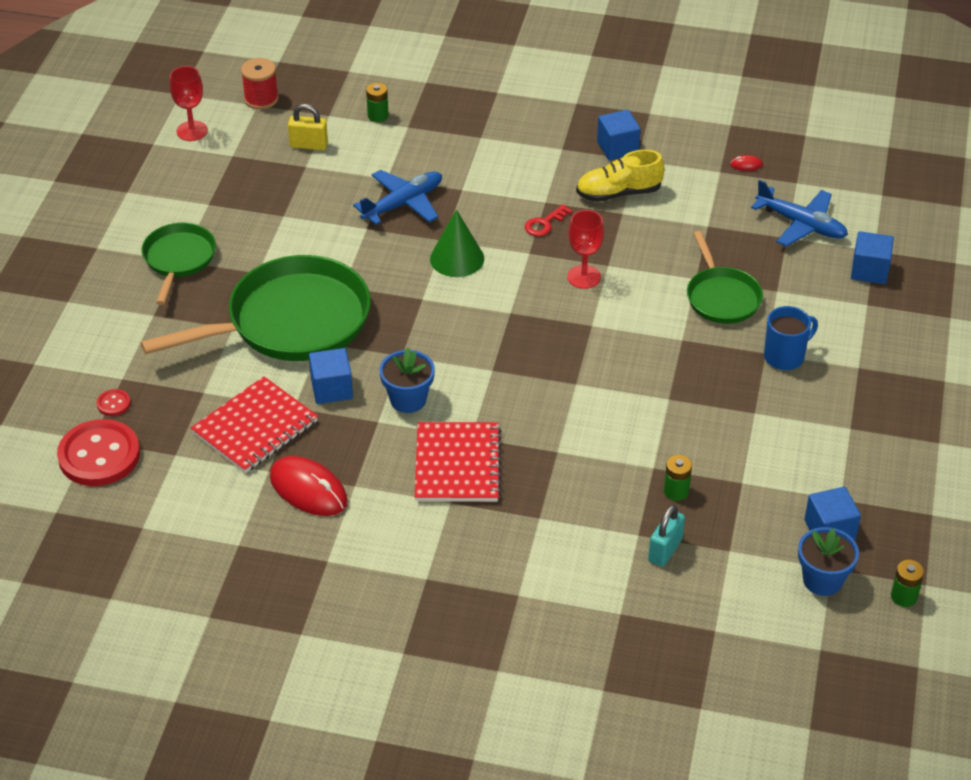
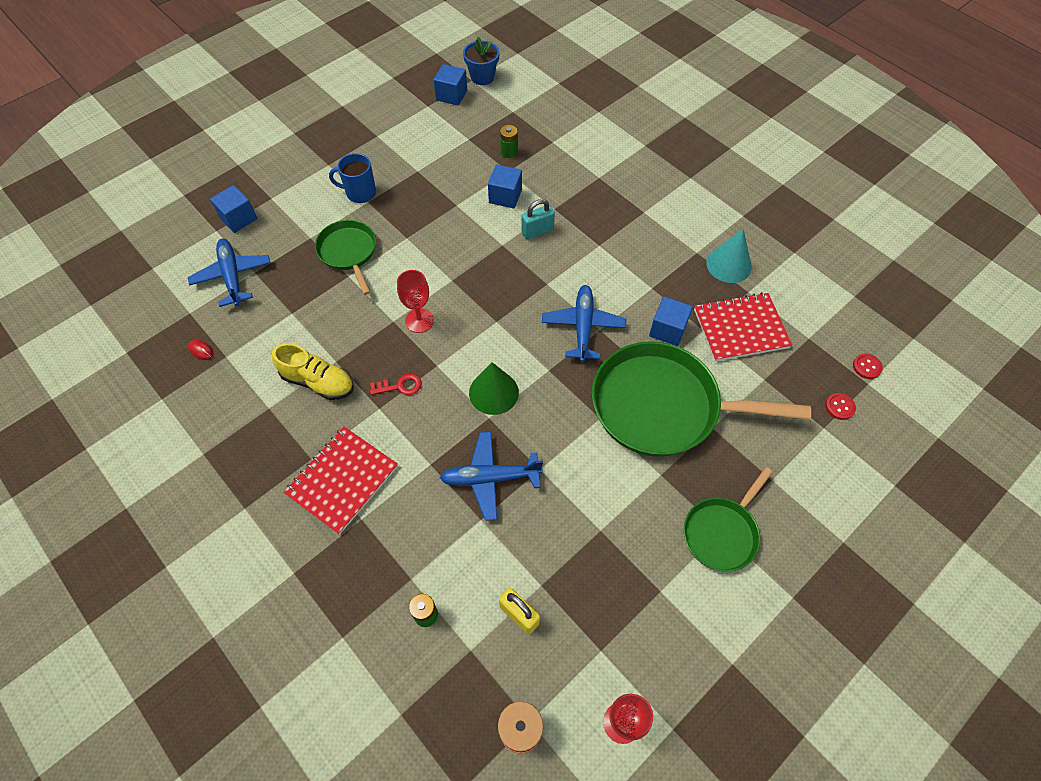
camera: 145 degrees left, 15 degrees up
(99, 455) = (866, 367): red button -> red button, size x0.42
(308, 489) = (729, 265): red mouse -> turquoise cone
(408, 399) = (620, 292): blue flower pot -> none
(420, 349) = (583, 326): none -> blue plane
(457, 465) = (622, 232): red notebook -> red notebook (342, 480)
(617, 148) = (269, 430): blue cube -> blue cube (505, 196)
(665, 550) = (546, 127): turquoise padlock -> turquoise padlock (537, 231)
(721, 297) = (348, 252): green pan -> green pan turned 45 degrees counterclockwise
(904, 596) = (453, 53): green battery -> none

